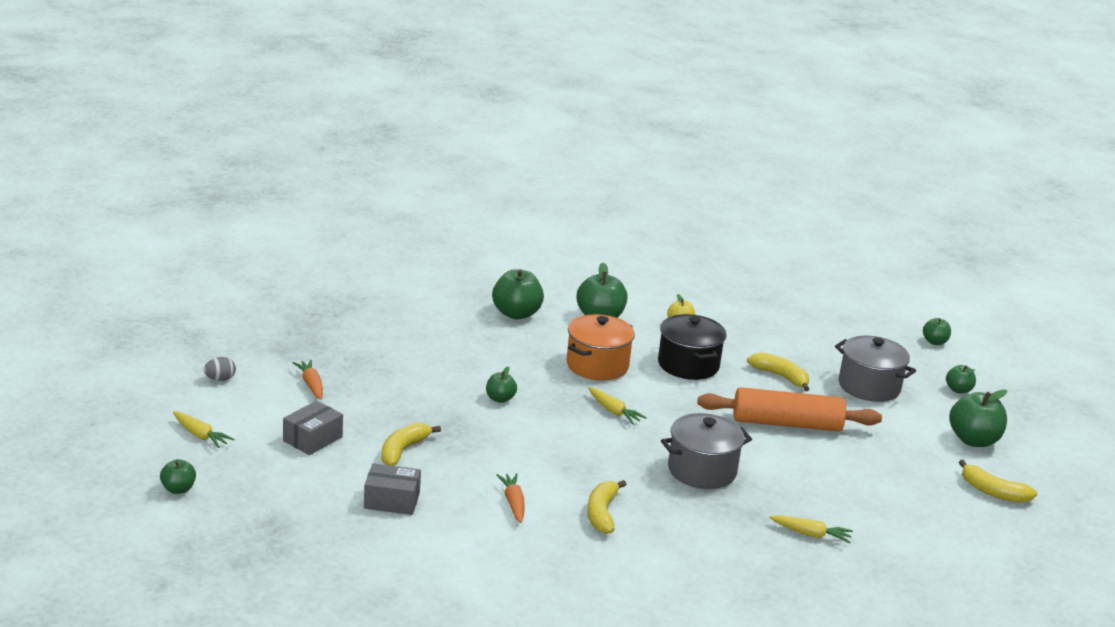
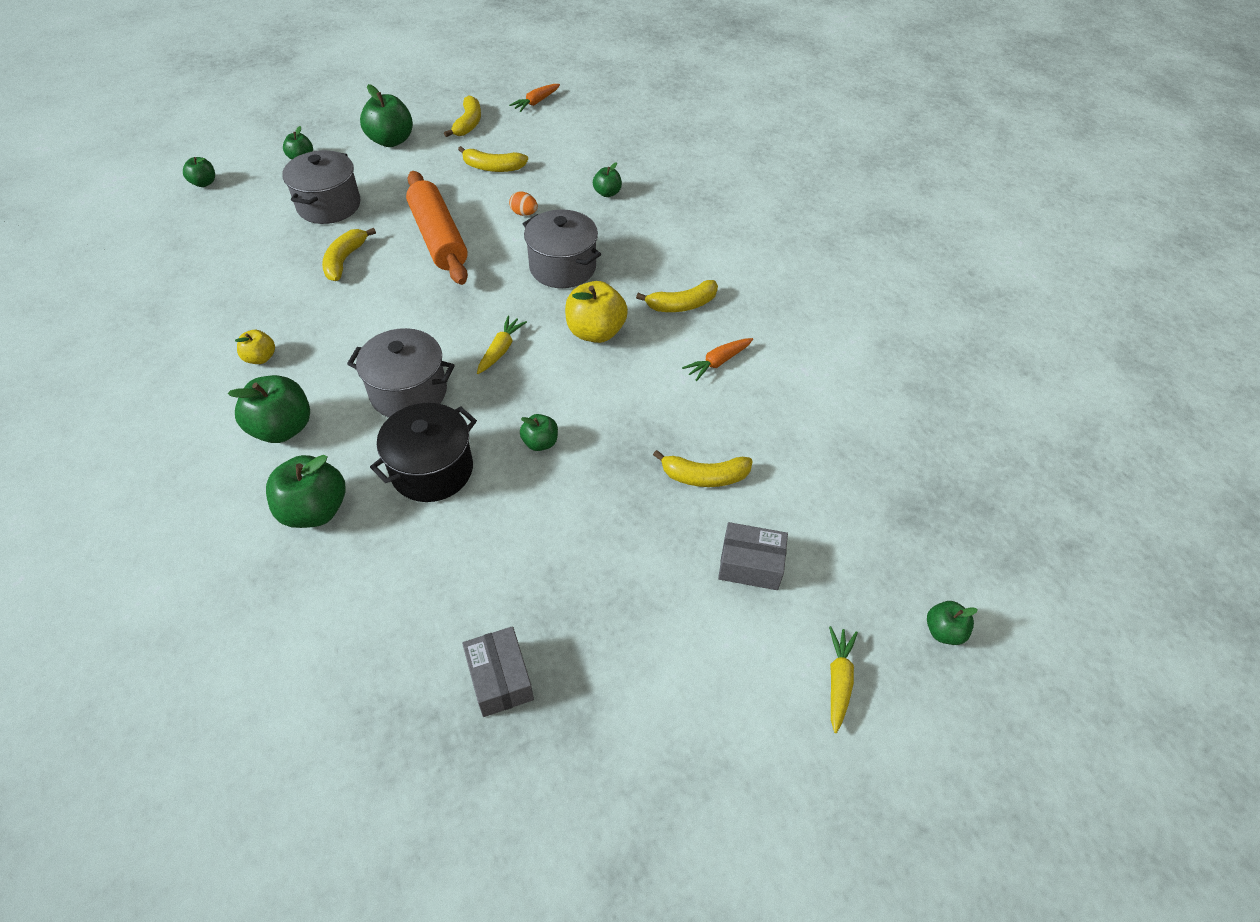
camera: 115 degrees left, 25 degrees up
(220, 379) = (706, 748): grey egg -> none
(311, 385) = (641, 633): orange carrot -> orange carrot (536, 102)
(391, 501) = (793, 445): grey box -> grey box (500, 678)
(597, 365) = (408, 392): orange pot -> grey pot
(601, 458) = (595, 332): none -> yellow apple
(688, 365) = (361, 326): black pot -> black pot (432, 470)
(801, 476) = (524, 213): none -> orange egg
(811, 534) = (607, 193): yellow carrot -> green apple
(895, 482) = (493, 167): none -> yellow banana

